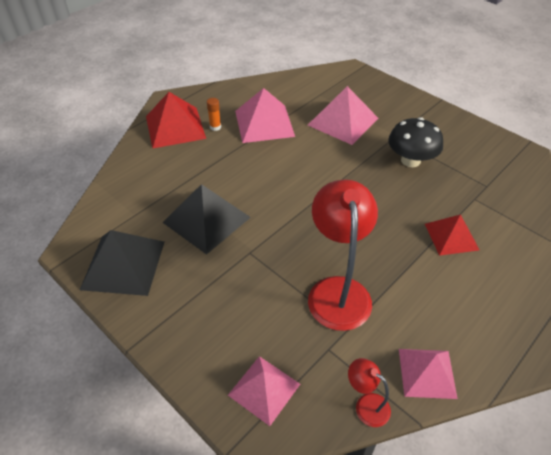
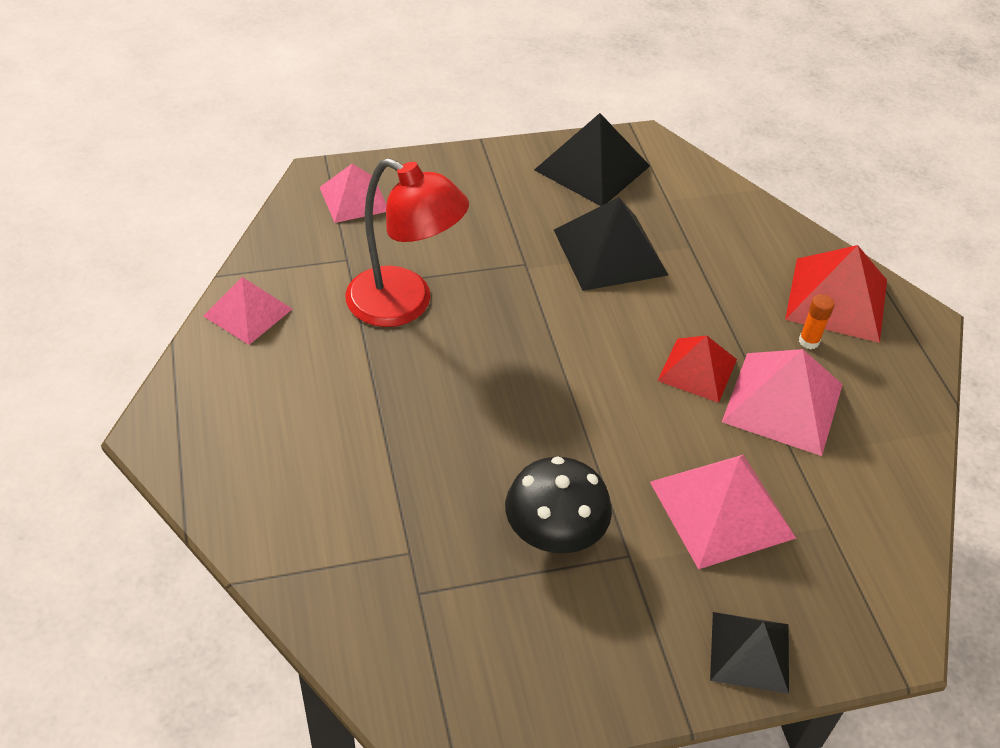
camera: 120 degrees right, 0 degrees up
(366, 405) = (269, 252): red lamp -> none
(397, 96) = (749, 652): none -> black pyramid
(451, 236) = (374, 466): red pyramid -> red pyramid (697, 370)

